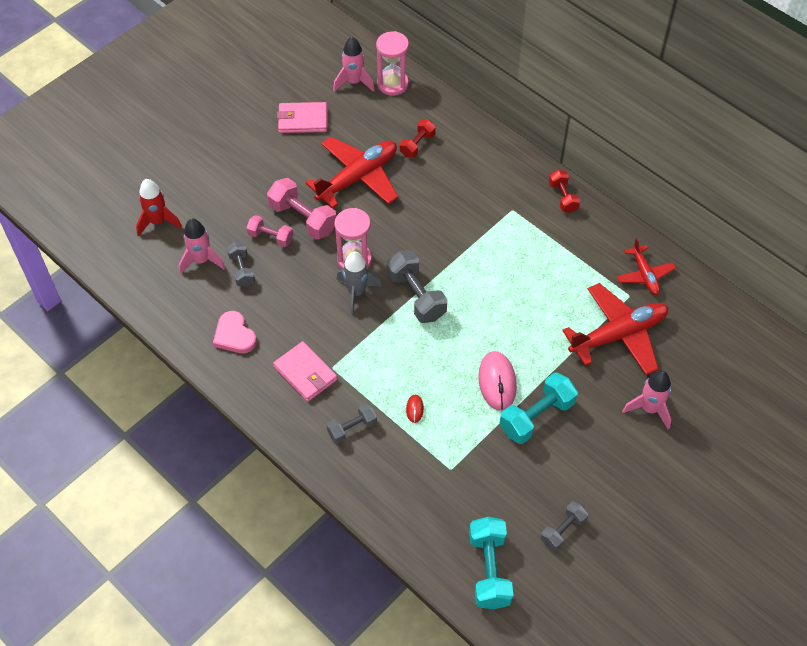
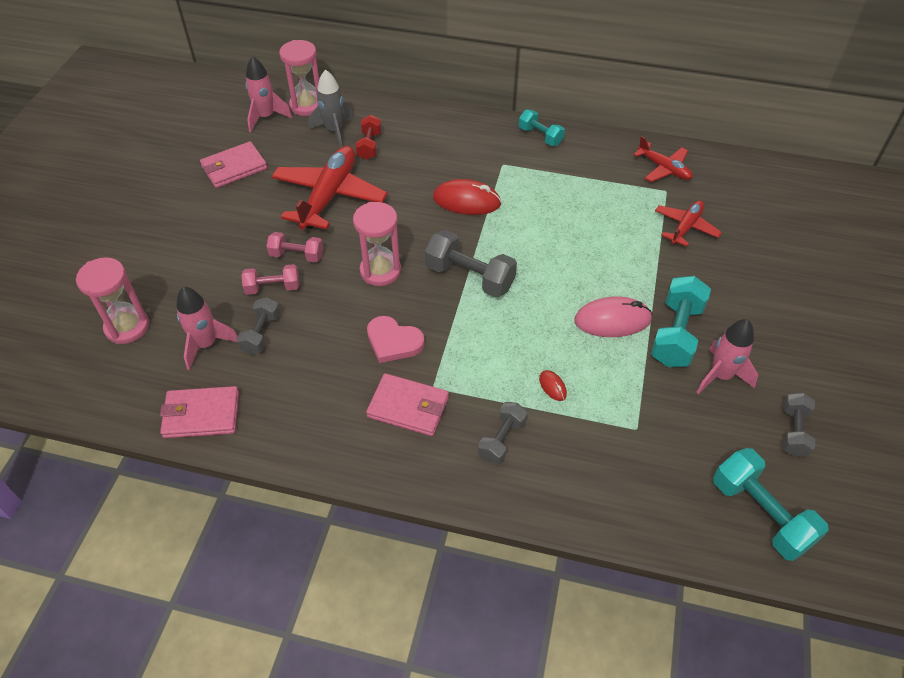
camera: 30 degrees left, 5 degrees down
(158, 221) = (127, 327): red rocket -> pink hourglass
(170, 310) = (201, 415): none -> pink wallet
(234, 335) = (298, 405): pink heart -> pink heart (393, 341)
(242, 270) = (261, 334): grey dumbbell -> grey dumbbell turned 60 degrees clockwise
(303, 218) = (297, 255): pink dumbbell -> pink dumbbell, size x0.61
(356, 292) = (405, 301): grey rocket -> grey rocket (334, 131)
(459, 230) = (466, 201): none -> red mouse
(497, 382) = (612, 320): pink mouse -> pink mouse turned 60 degrees counterclockwise
(563, 197) = (540, 136): red dumbbell -> turquoise dumbbell
(618, 335) = (685, 227): red plane -> red plane, size x0.55
(649, 409) = (768, 278): pink rocket -> pink rocket (720, 376)

